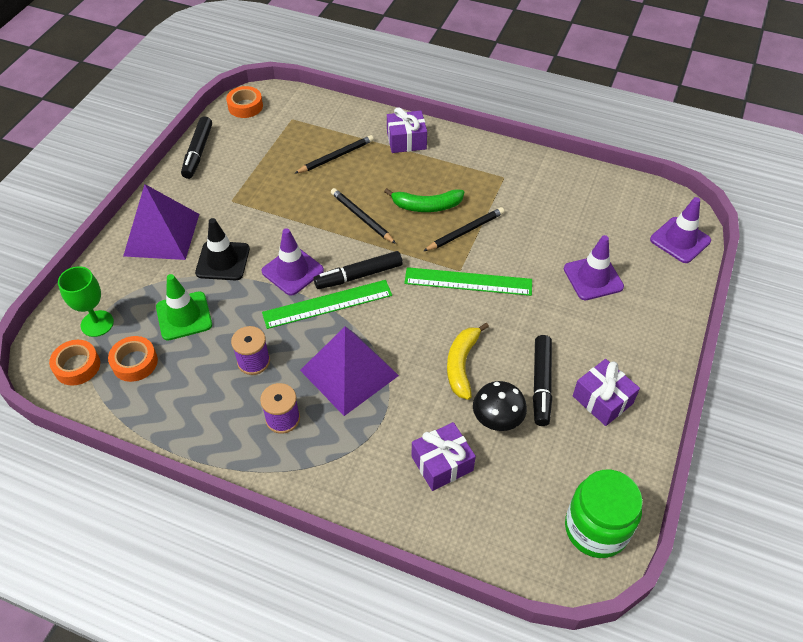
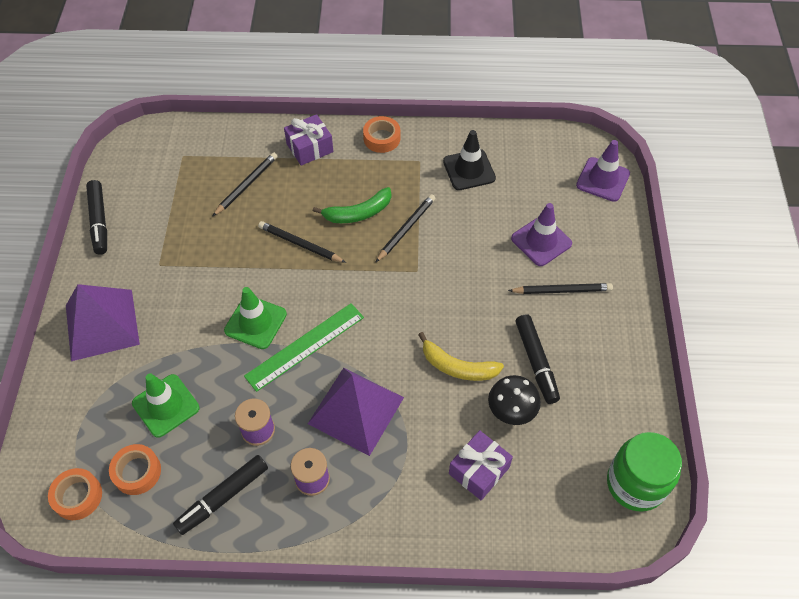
camera: 20 degrees left, 5 degrees up
(97, 323) = (77, 443): green goblet -> none
(223, 261) = (179, 333): black traffic cone -> black traffic cone (469, 170)
(245, 106) = (127, 155): orange tape -> orange tape (382, 138)
(292, 271) = (255, 322): purple traffic cone -> green traffic cone
(358, 275) = (323, 307): black marker -> black marker (223, 497)
(462, 364) = (457, 367): yellow banana -> yellow banana turned 60 degrees counterclockwise
(468, 282) = (429, 280): green ruler -> none
(595, 328) = (562, 290): none -> black pencil
(602, 400) = (595, 359): purple gift -> none

